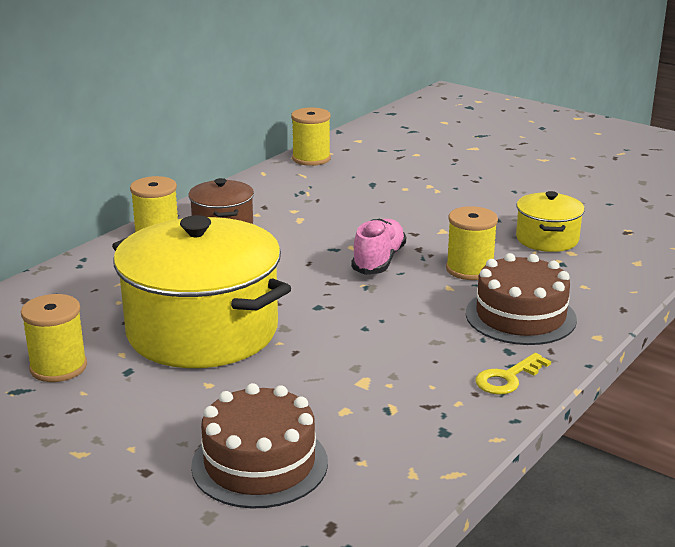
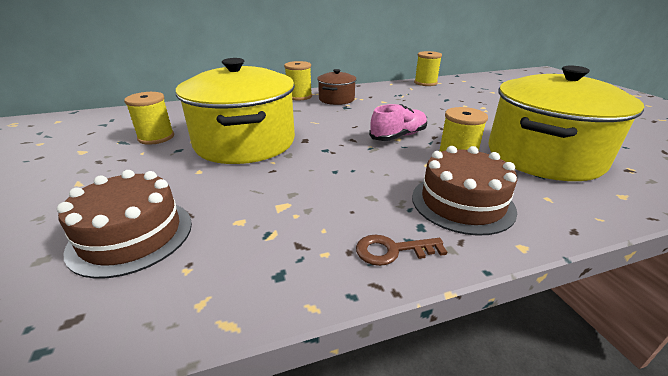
camera: 35 degrees right, 5 degrees up
(507, 378) = (392, 250): yellow key -> brown key
(547, 239) = (543, 156): yellow pot -> yellow pot, size x2.07

